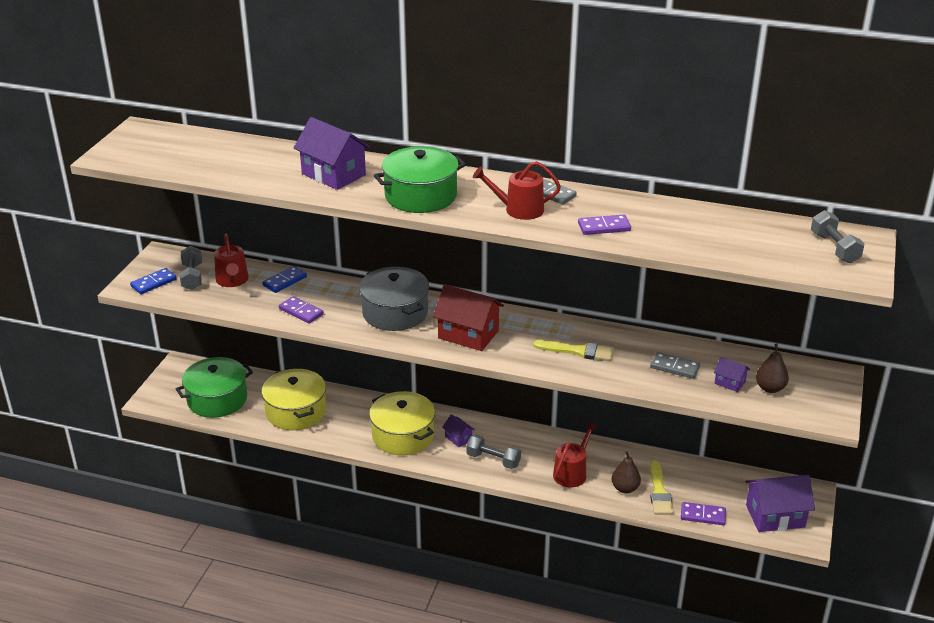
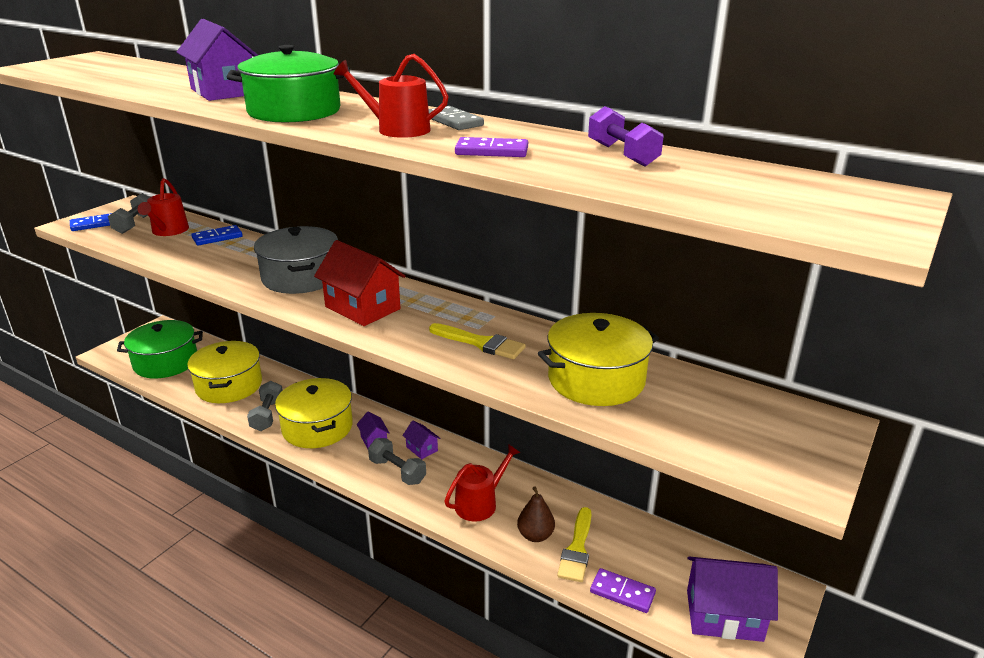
camera: 15 degrees right, 5 degrees down
(301, 312) = (205, 264): purple domino -> none
(674, 367) = (596, 379): grey domino -> yellow pot
(690, 218) = (622, 155): none -> purple dumbbell
(730, 382) = (665, 410): purple house -> purple house (422, 449)
(770, 388) = (722, 426): brown pear -> none
(834, 248) = (835, 200): grey dumbbell -> grey dumbbell (267, 415)

